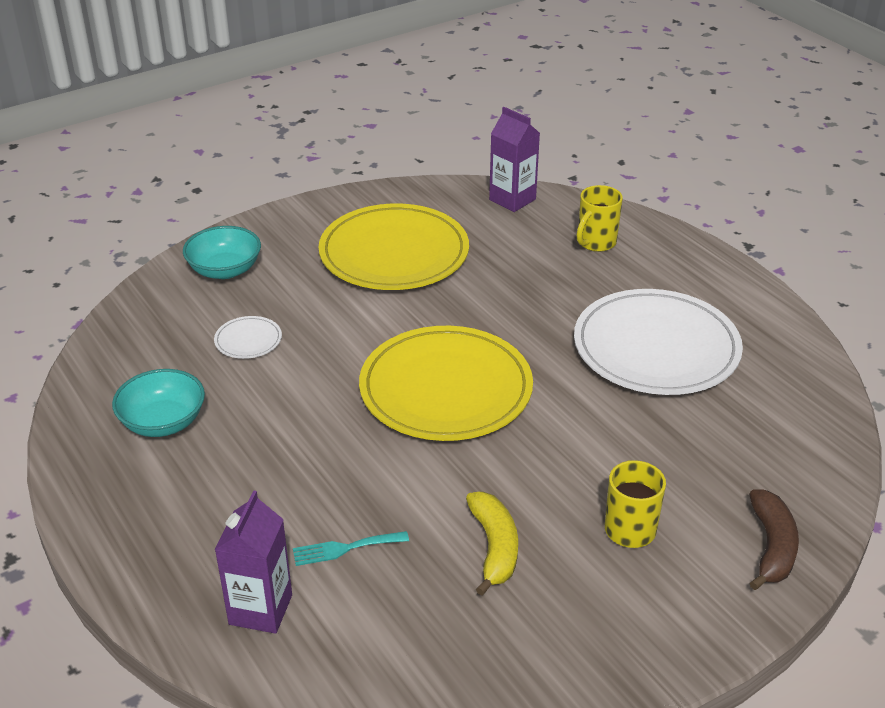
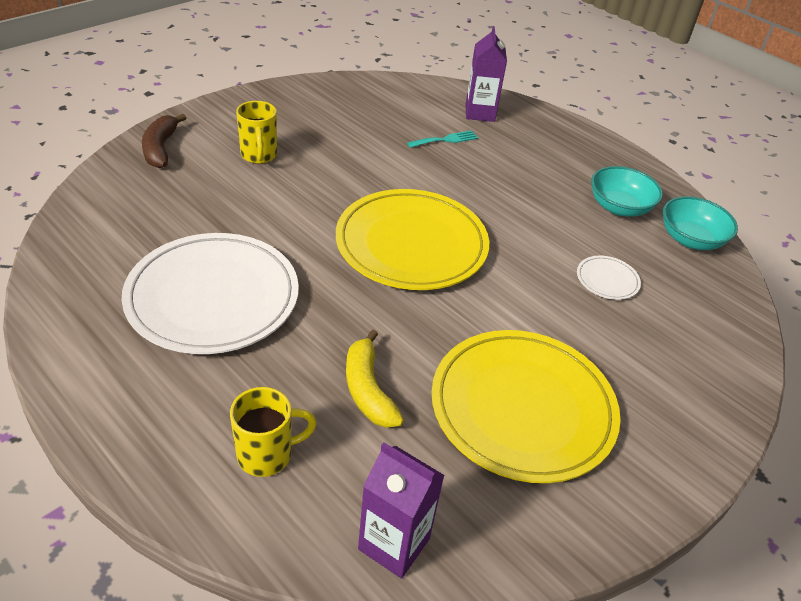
camera: 165 degrees right, 5 degrees up
(225, 270) = (693, 364): turquoise bowl -> turquoise bowl (690, 239)
(494, 547) = (351, 143): yellow banana -> yellow banana (368, 390)
(595, 243) = (267, 454): yellow mug -> yellow mug turned 45 degrees clockwise

